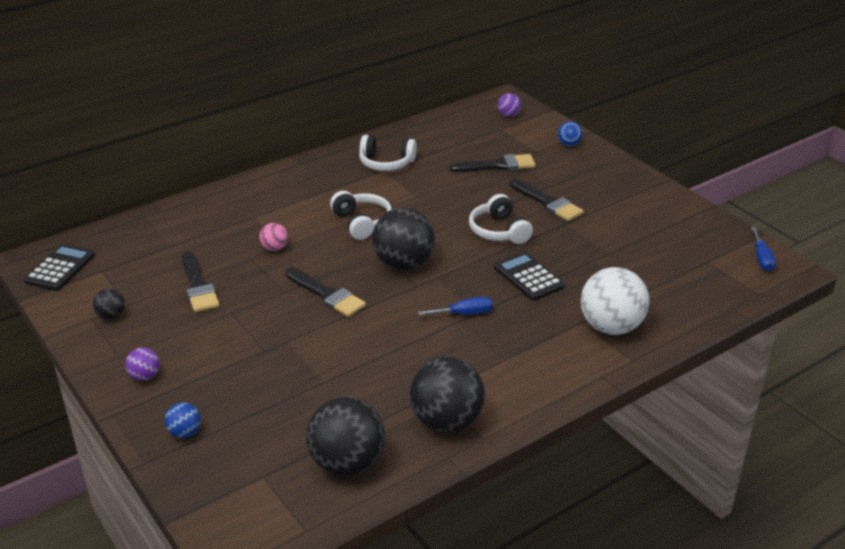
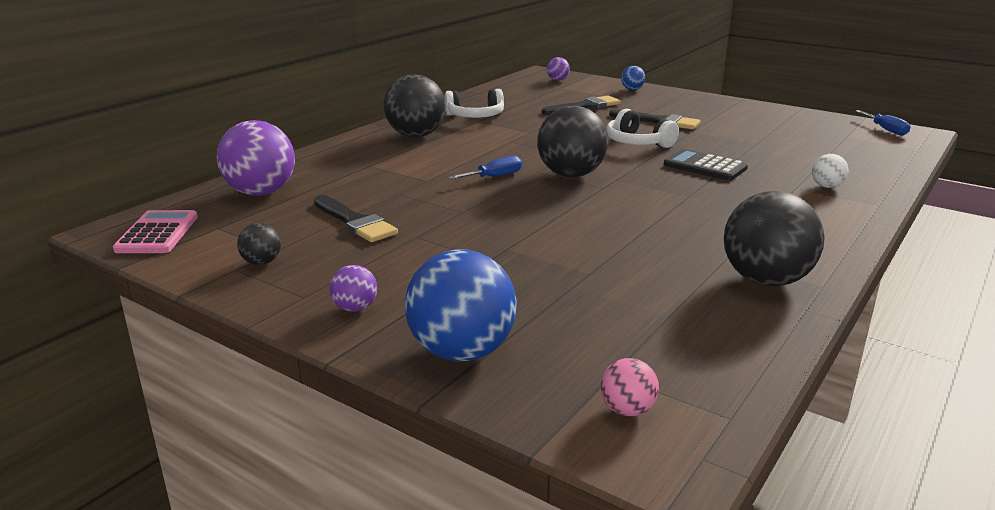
camera: 20 degrees left, 10 degrees down
(60, 268) = (157, 233): black calculator -> pink calculator
(152, 236) = (261, 193): none -> purple ball
(185, 432) = (461, 352): blue ball -> blue ball, size x2.14
(274, 248) = (418, 183): pink ball -> pink ball (627, 410)
(327, 295) = (514, 207): black brush -> none
(347, 463) = (701, 339): black ball -> black ball (416, 135)
(362, 222) = (494, 154): white headphones -> none
(464, 314) = (676, 199): blue screwdriver -> blue screwdriver (494, 177)
(611, 327) = (826, 186): white ball -> white ball, size x0.47

